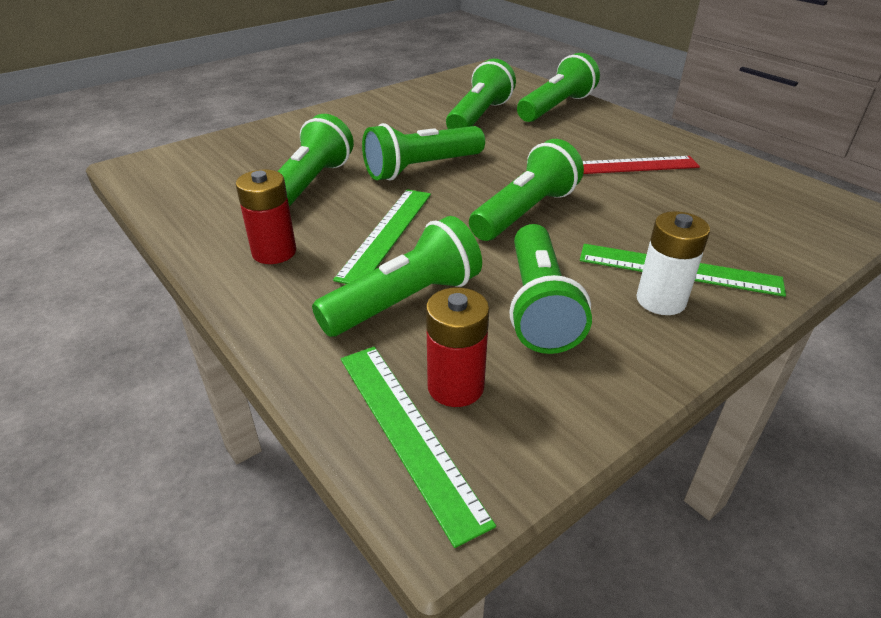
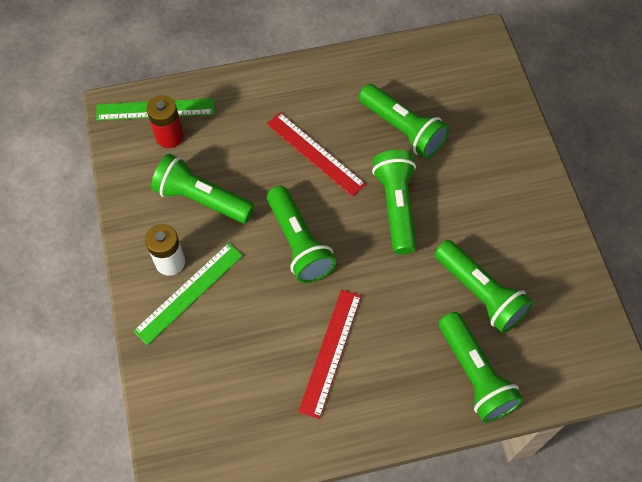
camera: 115 degrees right, 25 degrees up
(274, 252) = (325, 92): red battery -> none
(387, 234) = (315, 154): green ruler -> red ruler
(404, 301) = (243, 139): green flashlight -> none

